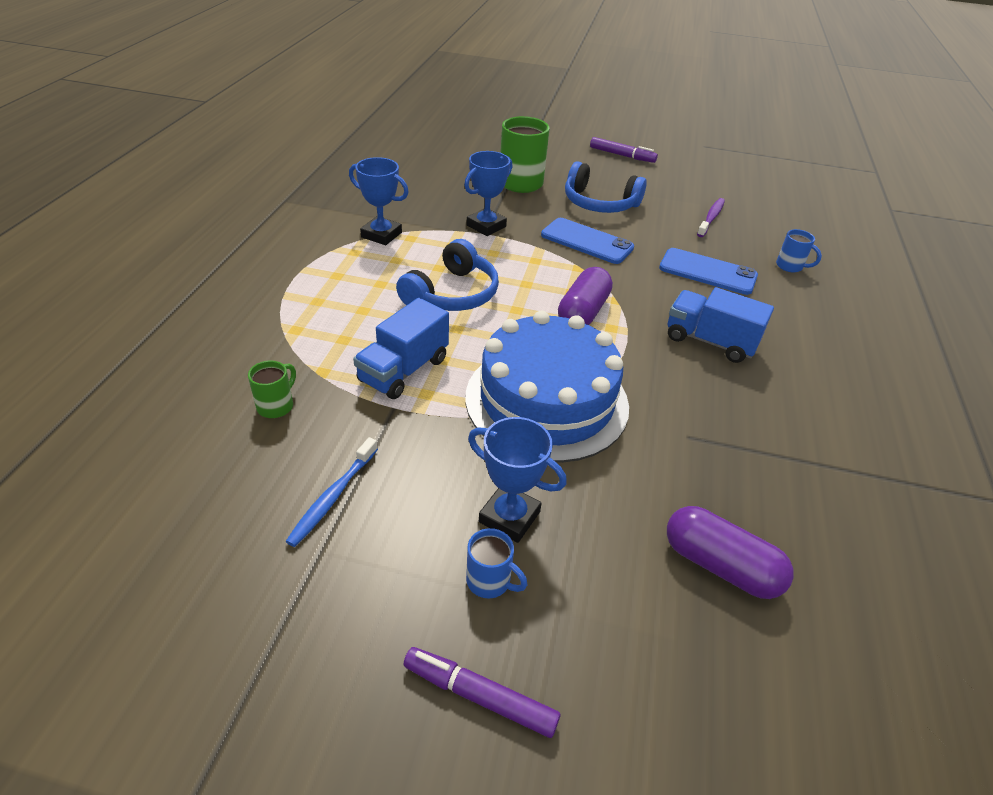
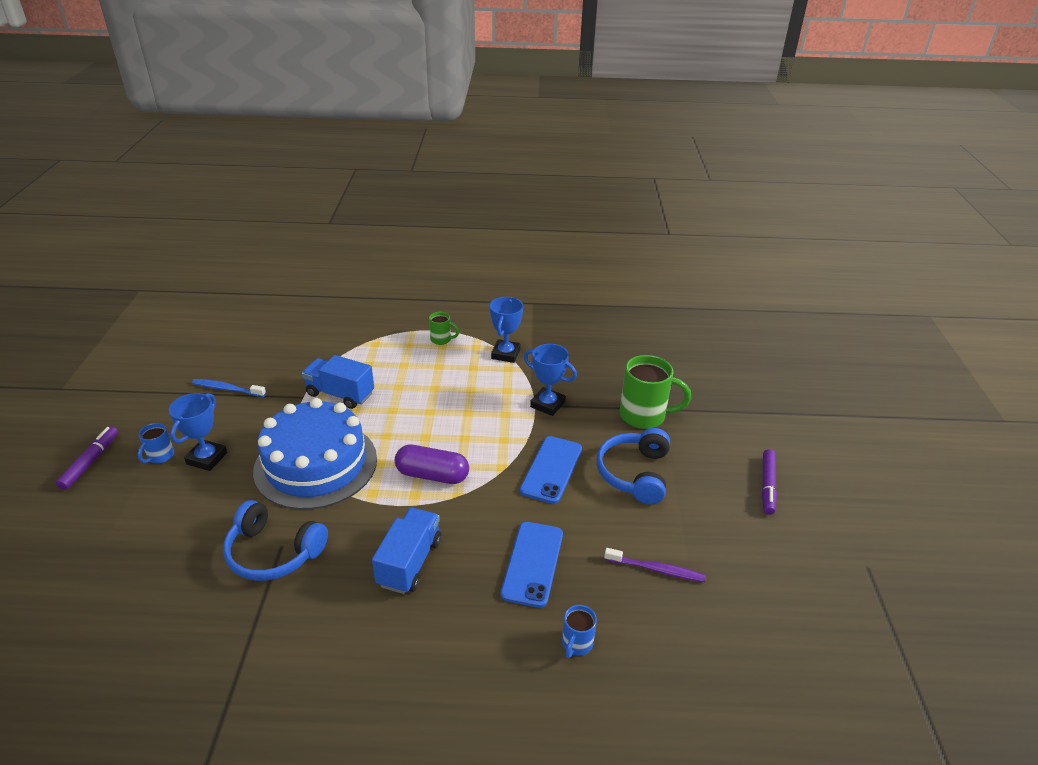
camera: 80 degrees right, 5 degrees down
(276, 406) = (300, 354): green mug -> green mug (441, 339)
(452, 294) = (436, 401): blue headphones -> blue headphones (273, 552)
(720, 565) = (155, 562): purple capsule -> none

